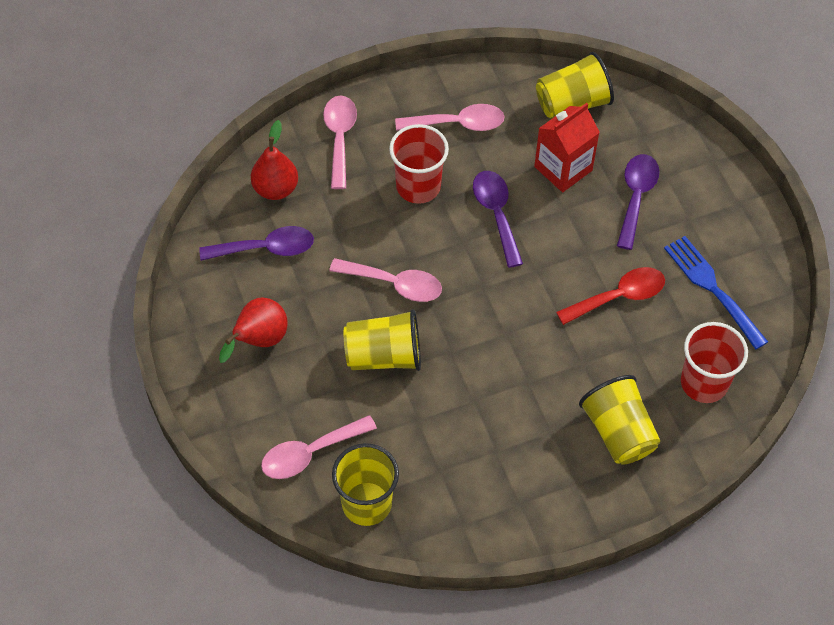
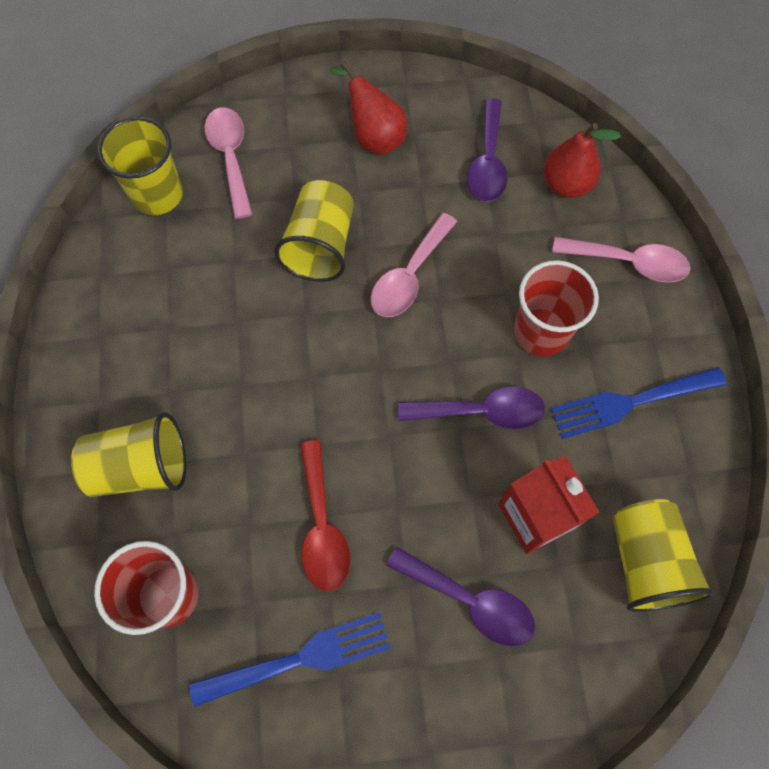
camera: 105 degrees right, 10 degrees up
(458, 124) = (631, 402): pink spoon -> blue fork

